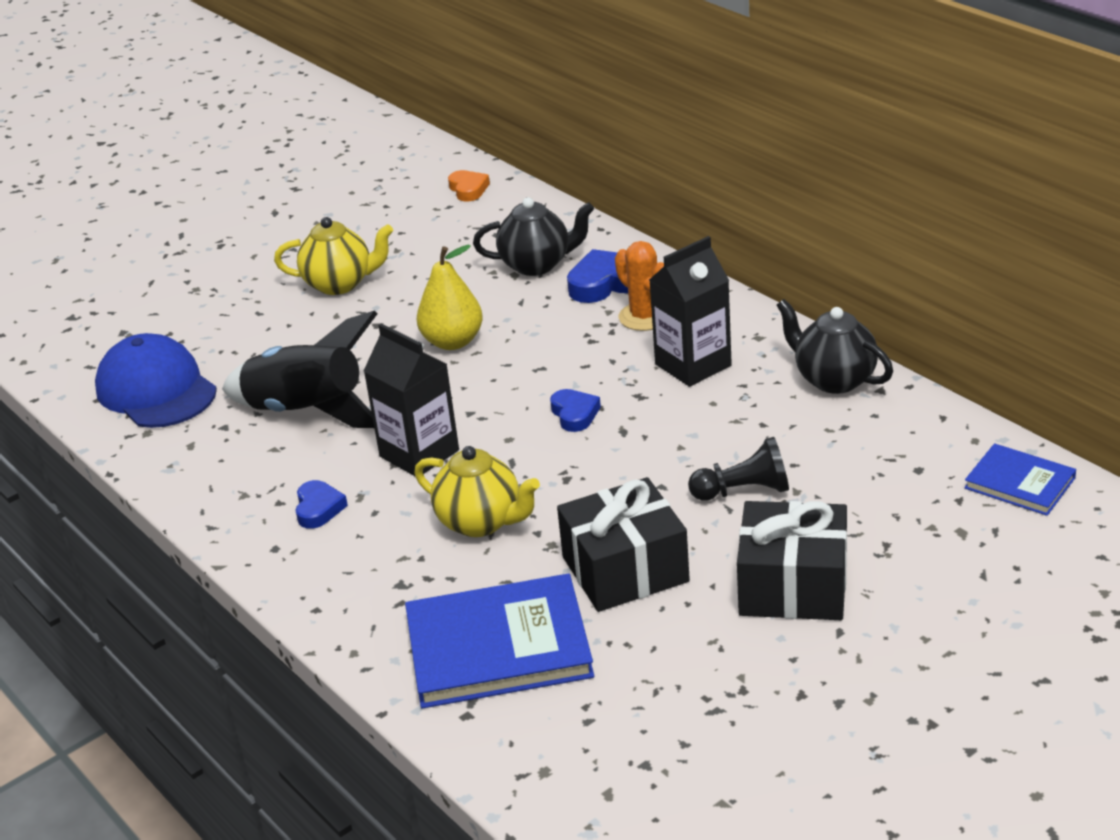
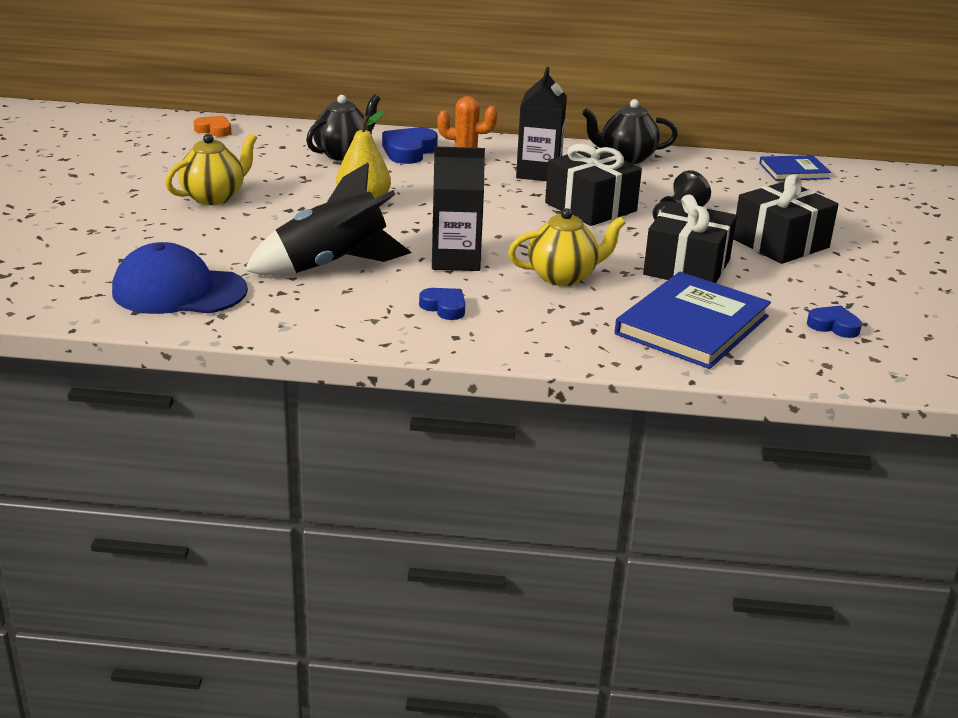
camera: 50 degrees left, 5 degrees down
(574, 414) = (515, 212): blue heart -> blue heart (833, 326)
(666, 438) = (590, 207): none -> black gift

